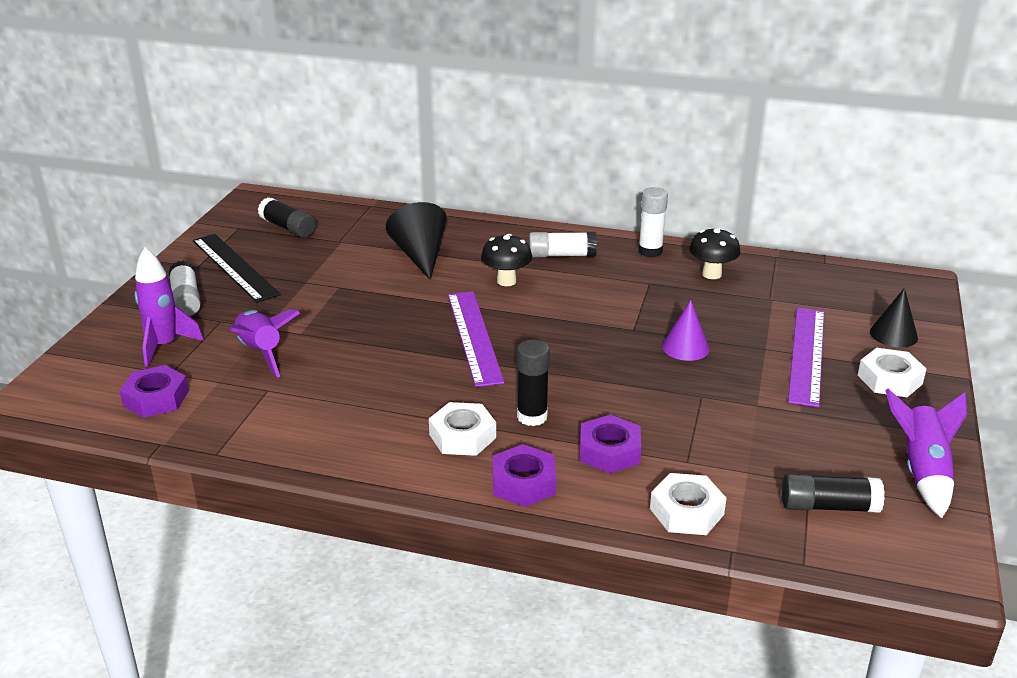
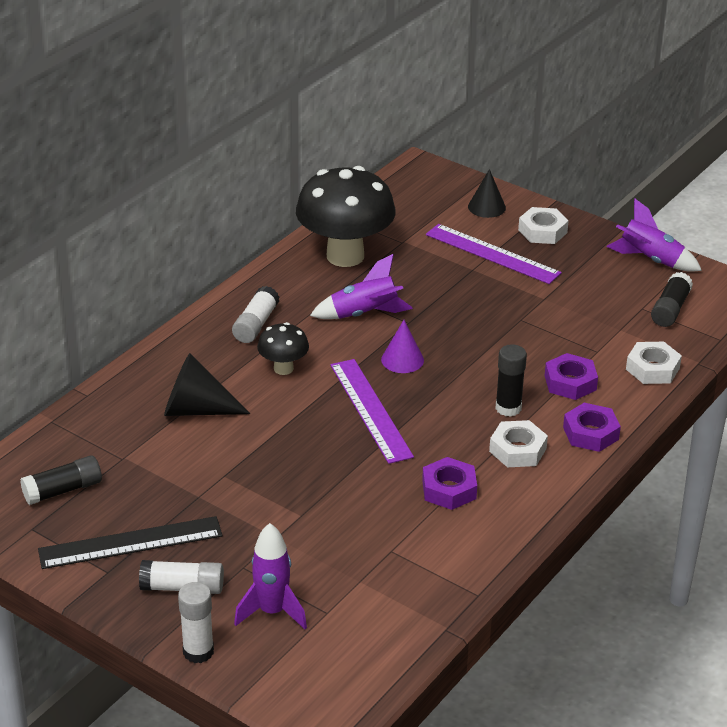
camera: 70 degrees left, 5 degrees up
(156, 398) = (369, 626): purple nut -> purple nut (449, 489)
(260, 352) = (322, 546): purple rocket -> purple rocket (364, 314)
(474, 337) = (371, 410): purple ruler -> purple ruler turned 60 degrees clockwise
(650, 251) = (283, 274): white glue stick -> white glue stick (198, 651)
(685, 347) = (450, 305): purple cone -> purple cone (402, 360)
(711, 274) = (345, 256): black mushroom -> black mushroom, size x2.09

